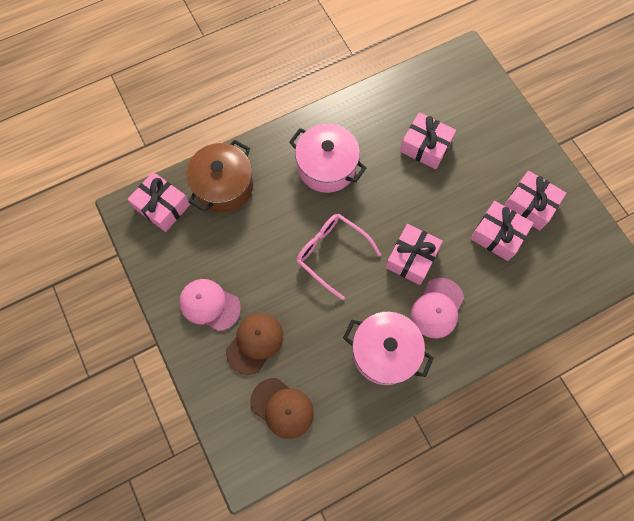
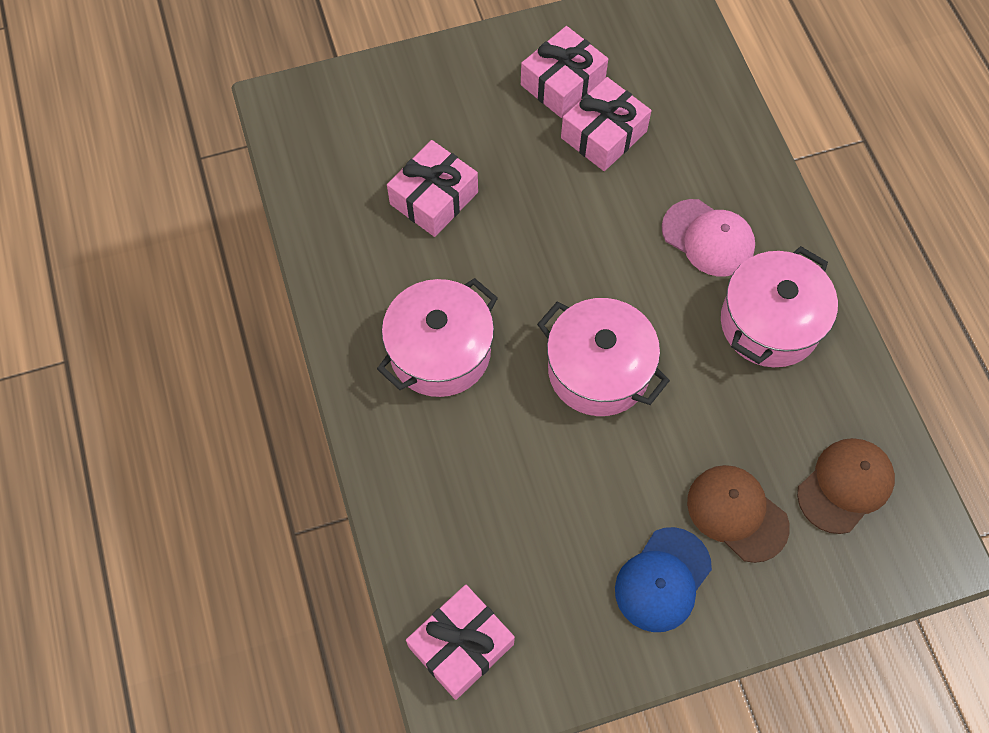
camera: 80 degrees left, 5 degrees down
(209, 305) = (662, 580): pink cap -> blue cap
(224, 186) = (442, 528): brown pot -> none
(332, 253) = (598, 370): pink glasses -> pink pot
(411, 258) = (623, 256): pink gift -> none

